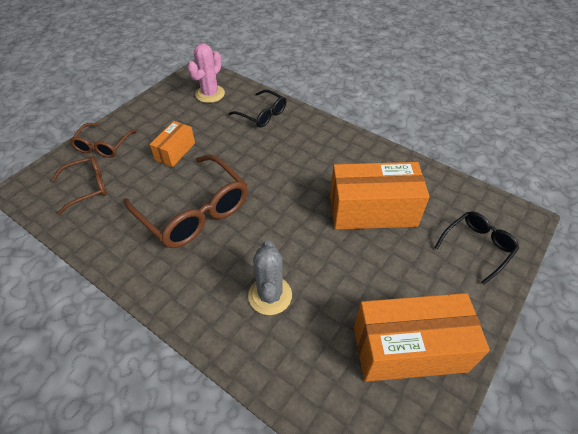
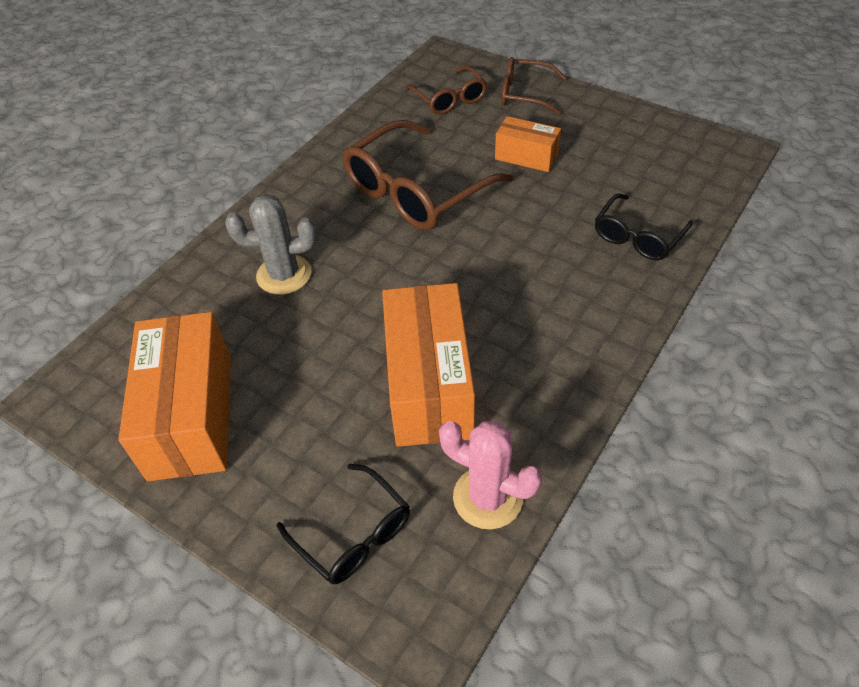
camera: 90 degrees right, 0 degrees up
(210, 94) = (672, 170): pink cactus -> pink cactus (487, 497)

